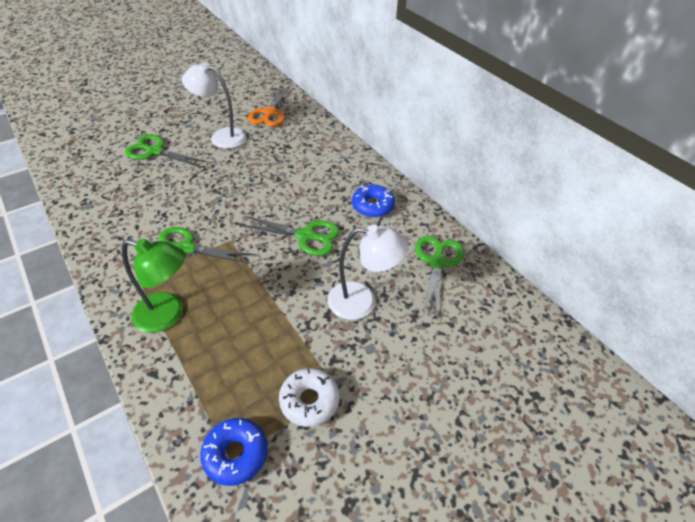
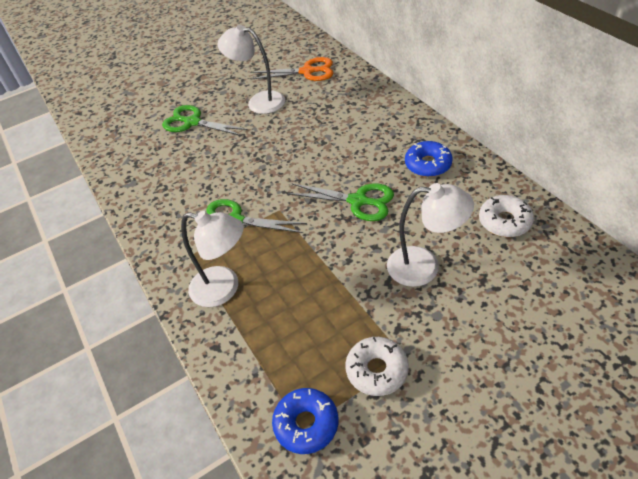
camera: 10 degrees right, 0 degrees up
(168, 315) = (224, 289): green lamp -> white lamp
(270, 113) = (307, 71): orange scissors -> orange scissors turned 105 degrees counterclockwise
(437, 262) = (504, 221): green scissors -> white donut

